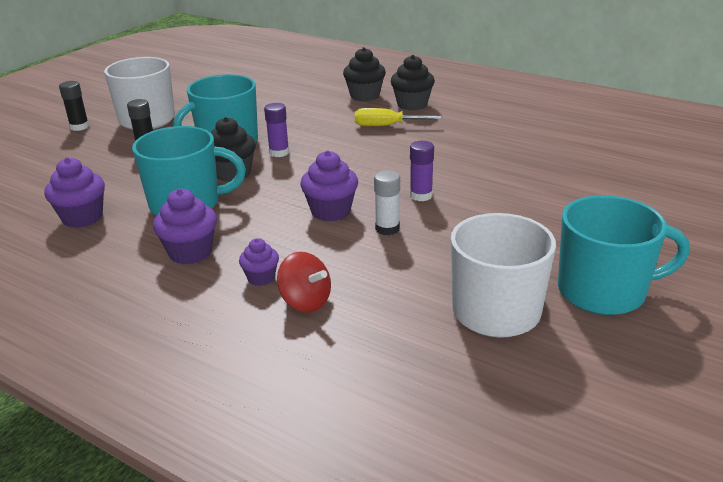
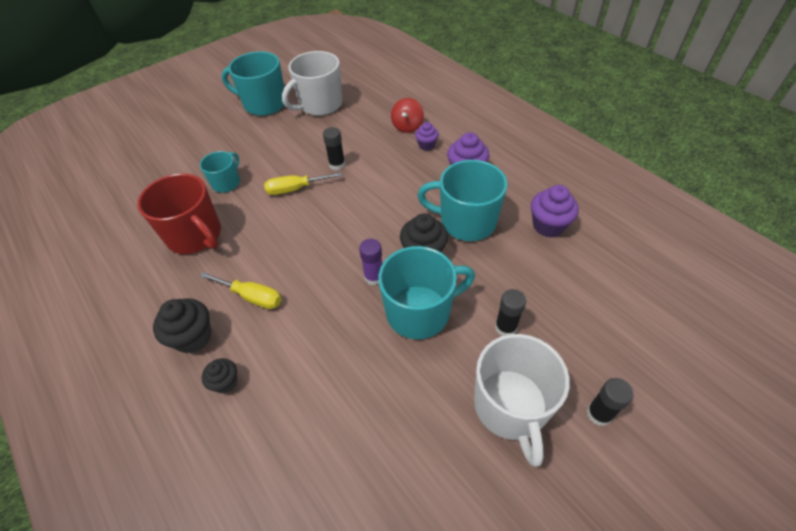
camera: 160 degrees left, 20 degrees up
(305, 302) = (407, 126): red spinning top -> red spinning top turned 135 degrees counterclockwise
(331, 211) = (364, 188): purple cupcake -> none
(365, 96) = (226, 382): black cupcake -> black cupcake, size x0.61
(387, 228) = (337, 165): white glue stick -> black glue stick
(421, 195) = (295, 189): purple glue stick -> yellow screwdriver
(489, 145) = (195, 236): none -> red mug
(516, 186) = (226, 183): none -> turquoise mug

